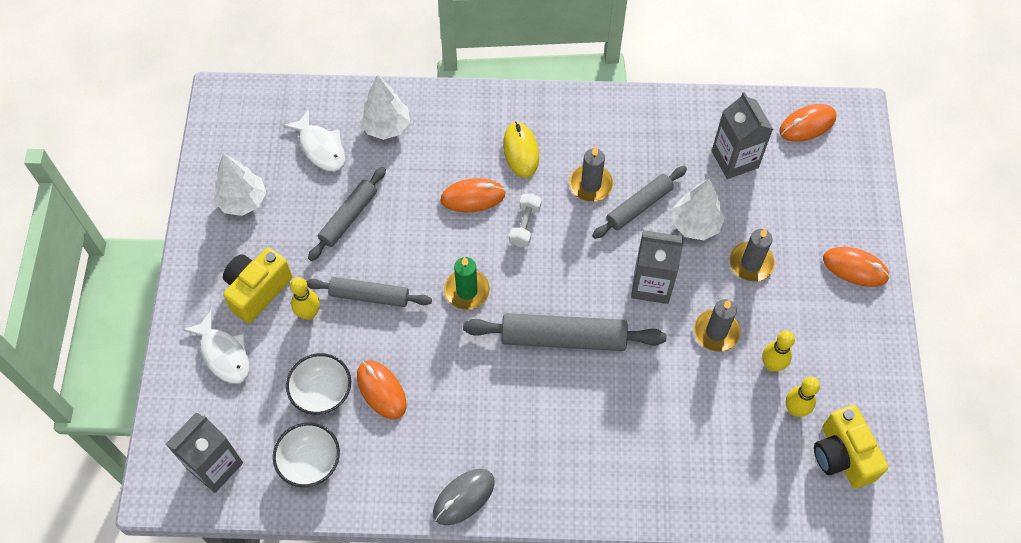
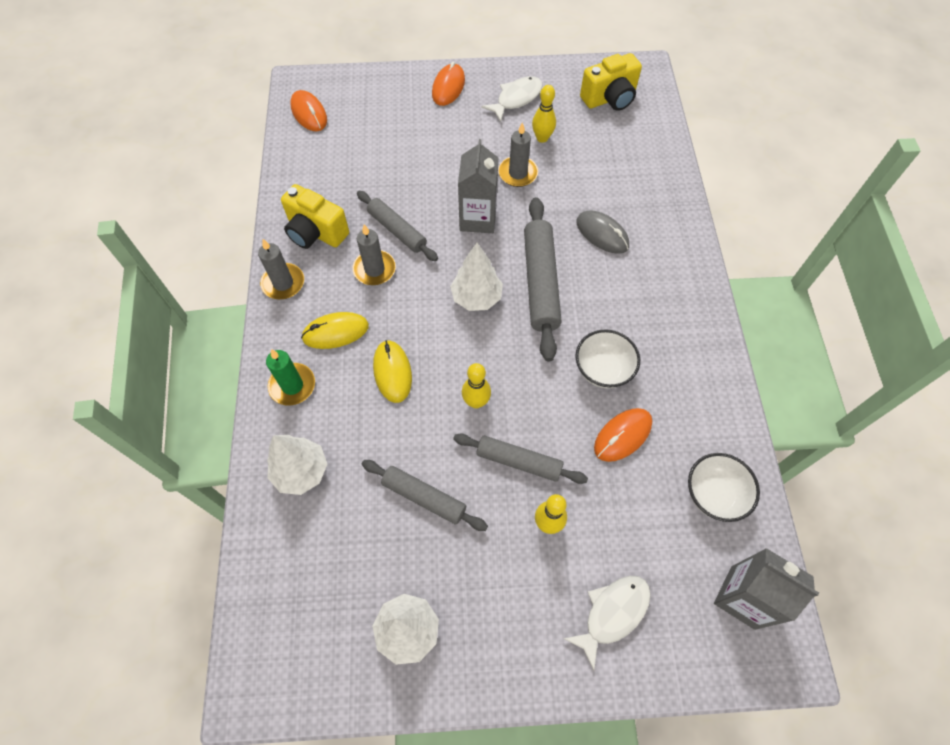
camera: 95 degrees left, 0 degrees up
(257, 290) = (527, 588): yellow camera -> yellow camera (316, 232)
(321, 147) = (329, 544): white fish -> white fish (516, 99)
(322, 393) = (637, 494): white bowl -> white bowl (603, 370)
(369, 296) = (519, 461): grey rolling pin -> grey rolling pin turned 75 degrees counterclockwise
(464, 497) = (711, 351): grey mouse -> grey mouse (602, 234)
(467, 290) = (501, 368): green candle -> green candle (292, 385)
(473, 197) = (392, 372): orange mouse -> yellow mouse
(525, 225) = (423, 322): white dumbbell -> none
(695, 224) = (414, 189): white tree -> white tree (476, 297)
(735, 159) = (345, 162): grey carton -> none
(751, 263) = (450, 151): grey candle -> grey candle (283, 283)
(795, 409) = (578, 124): yellow bowling pin -> yellow bowling pin (476, 402)

